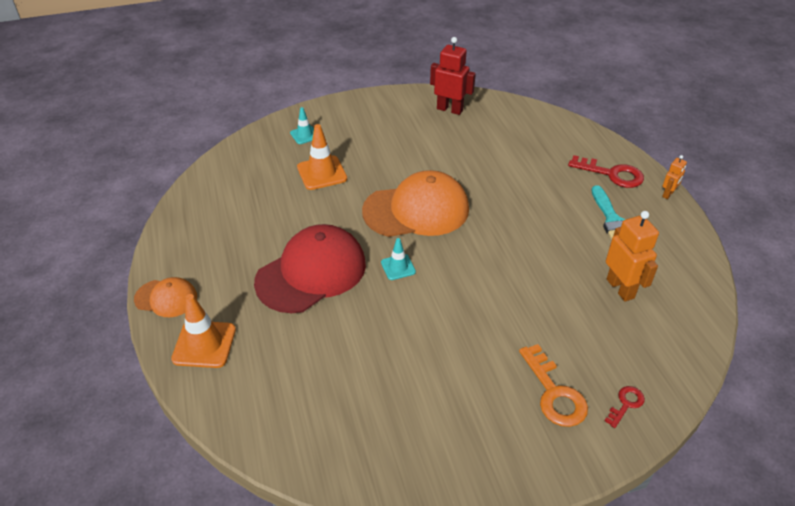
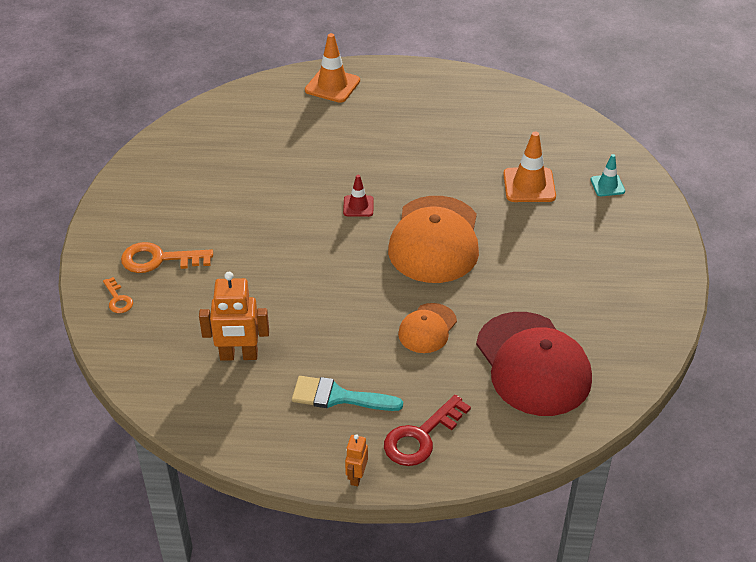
camera: 110 degrees right, 0 degrees up
(166, 298) = (394, 72): orange cap -> orange cap (427, 328)
(311, 273) = (381, 152): red cap -> red cap (533, 364)
(398, 267) = (358, 206): turquoise traffic cone -> red traffic cone
(450, 109) = (625, 324): red robot -> none
(626, 404) = (118, 299): red key -> orange key
(668, 194) = (356, 477): orange robot -> orange robot turned 45 degrees clockwise

